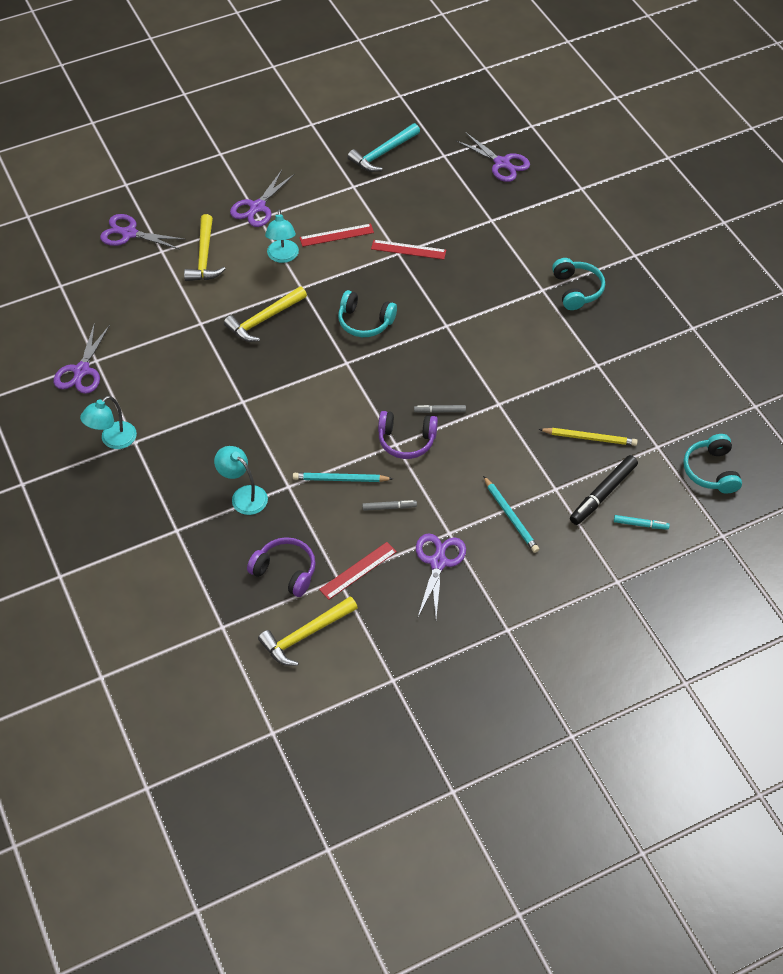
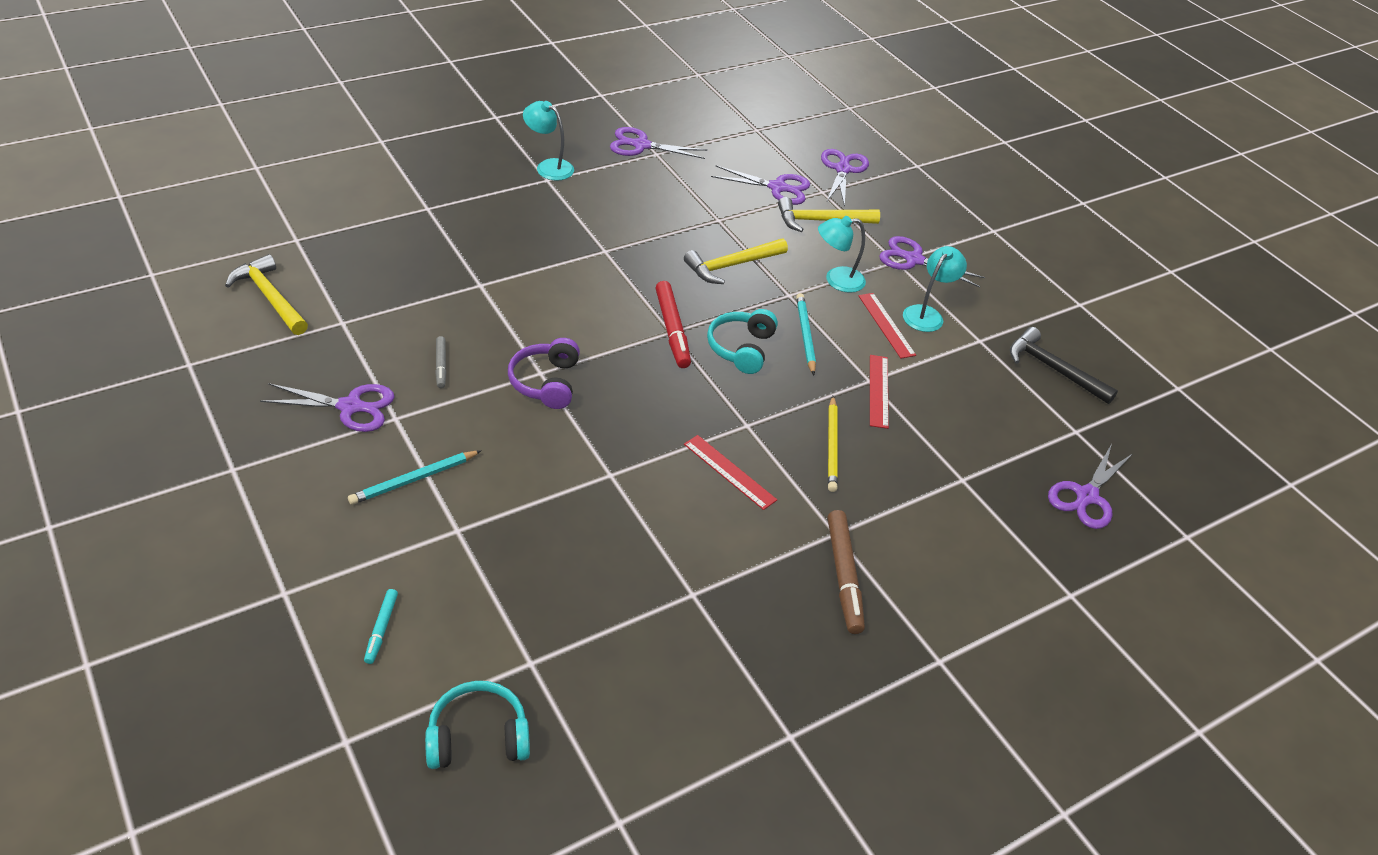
camera: 80 degrees right, 10 degrees down
(155, 280) = (777, 188): none -> purple scissors
(243, 495) = (469, 252): turquoise lamp -> turquoise lamp (927, 314)
(263, 319) = (731, 265): yellow hammer -> yellow hammer turned 75 degrees counterclockwise
(285, 571) = (360, 283): purple headphones -> none
(340, 479) = (487, 325): turquoise pencil -> turquoise pencil (805, 335)
(344, 362) = (672, 330): none -> red marker
(358, 570) = (350, 338): red ruler -> red ruler (729, 472)
(382, 153) = (1053, 369): turquoise hammer -> black hammer
(439, 411) = (595, 414): grey marker -> none
(576, 290) = (843, 576): turquoise headphones -> brown marker
(589, 438) = (548, 575): yellow pencil -> yellow pencil (831, 446)
(603, 494) = (443, 585): black marker -> none

